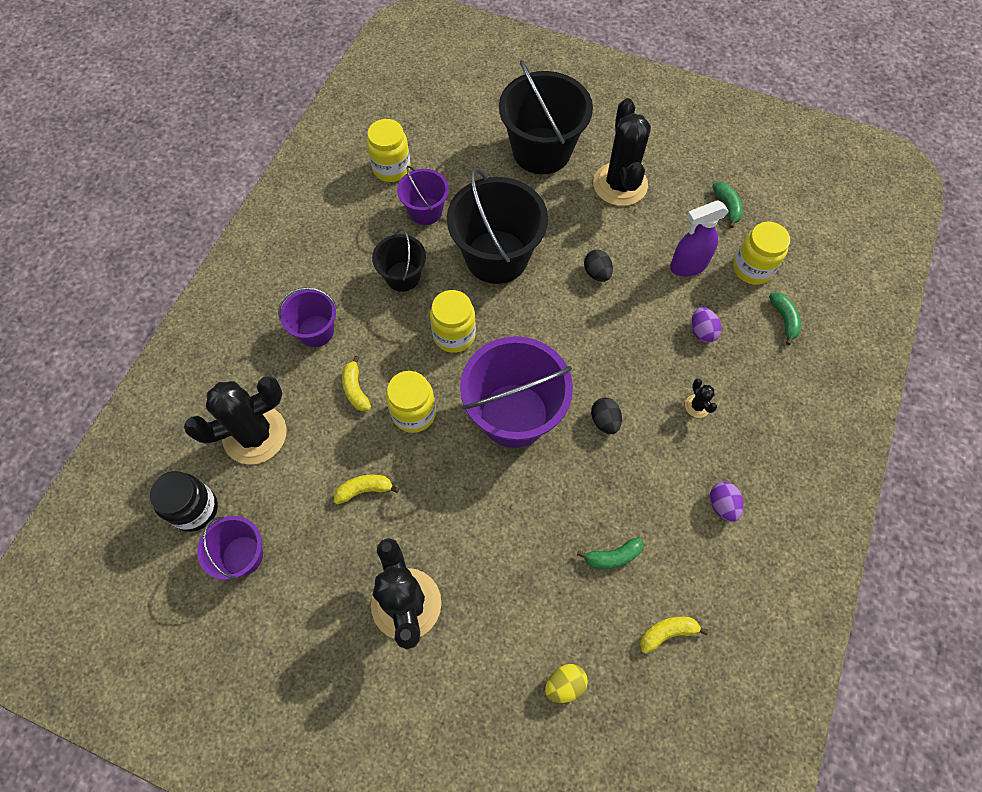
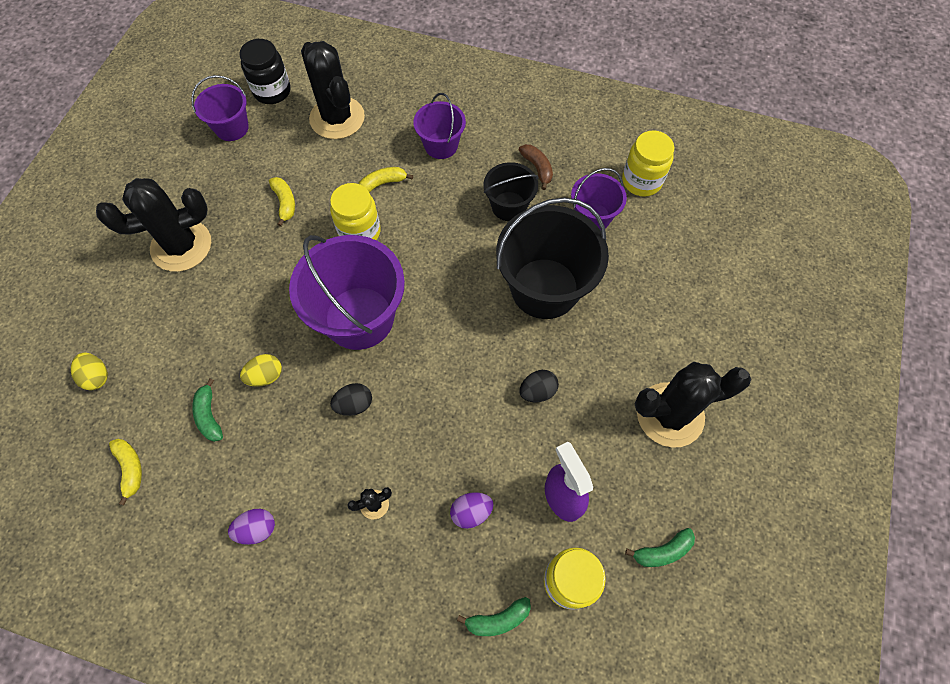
camera: 85 degrees right, 0 degrees up
(361, 248) = (537, 168): none -> brown banana
(454, 335) = (446, 257): yellow jar -> none
(541, 151) = (700, 324): black bucket -> none
(572, 503) = (266, 376): none -> yellow egg

